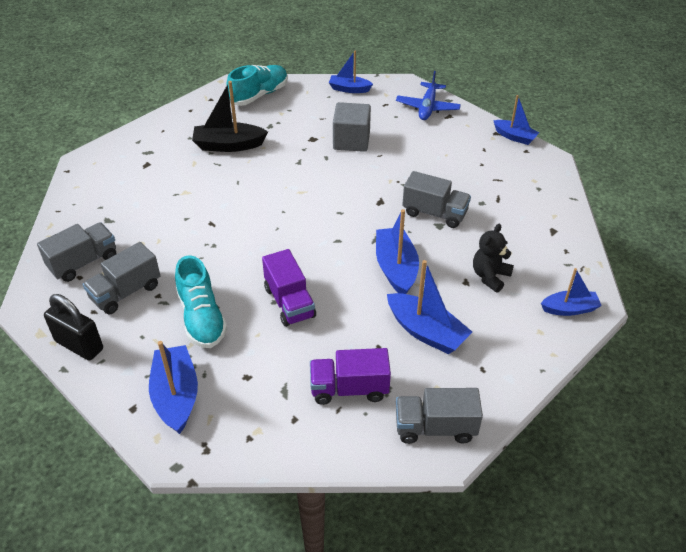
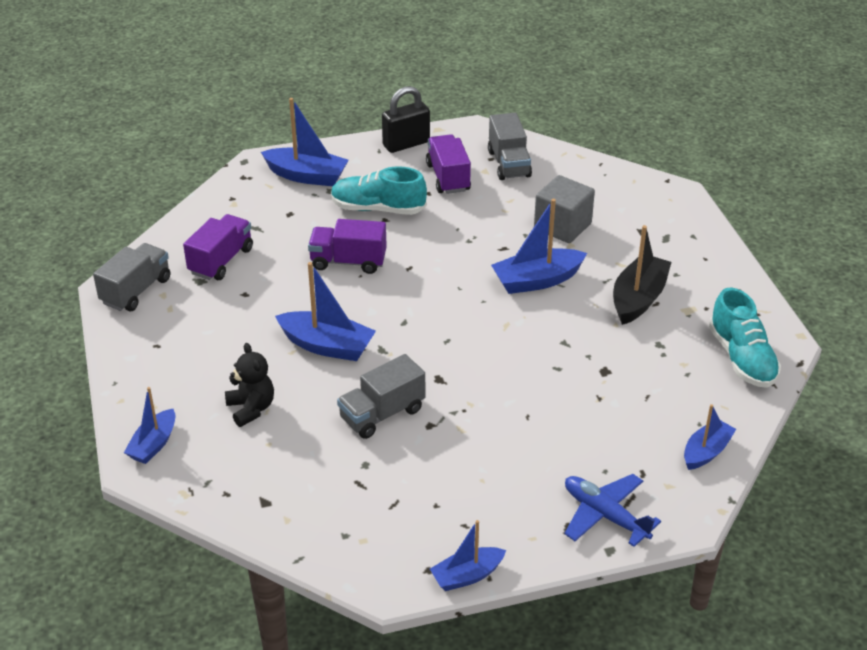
camera: 120 degrees right, 5 degrees down
(126, 292) = (448, 177): grey truck -> purple truck
(351, 141) = (576, 403): grey cube -> grey cube (562, 226)
(426, 332) = (231, 330): blue boat -> blue boat (537, 280)

